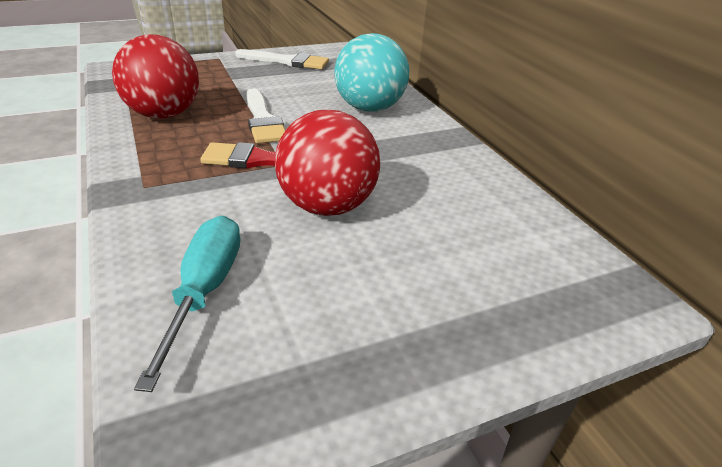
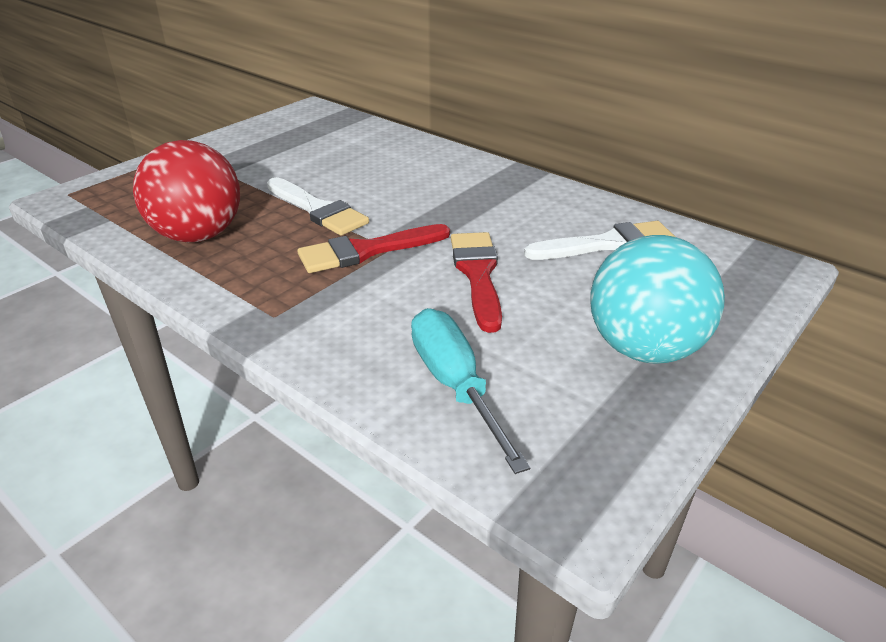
camera: 25 degrees left, 0 degrees up
(287, 61) = (267, 137): white brush -> white brush (608, 244)
(327, 206) = (477, 274): red ball -> red brush
(369, 108) = (412, 167): turquoise ball -> turquoise ball (644, 348)

